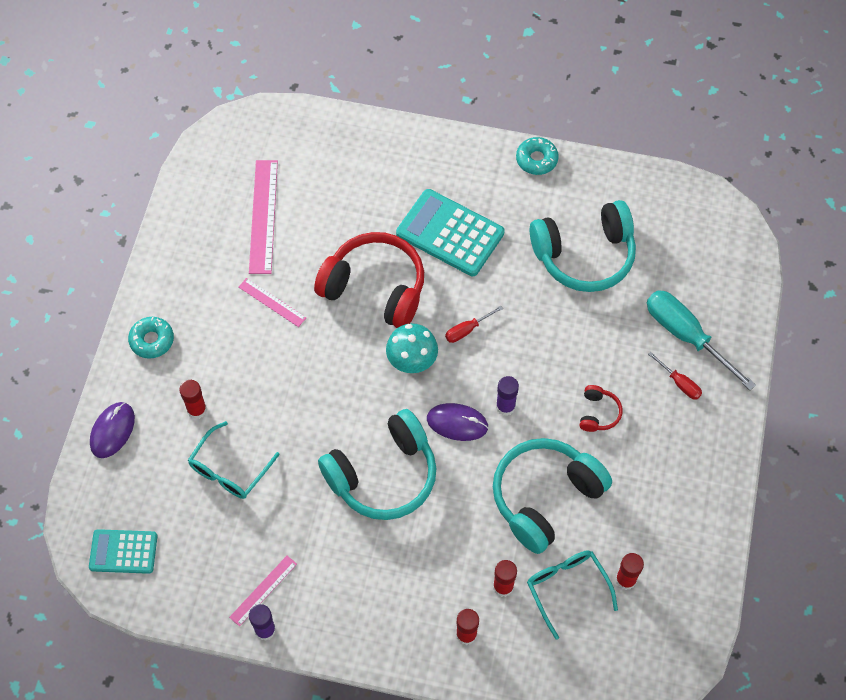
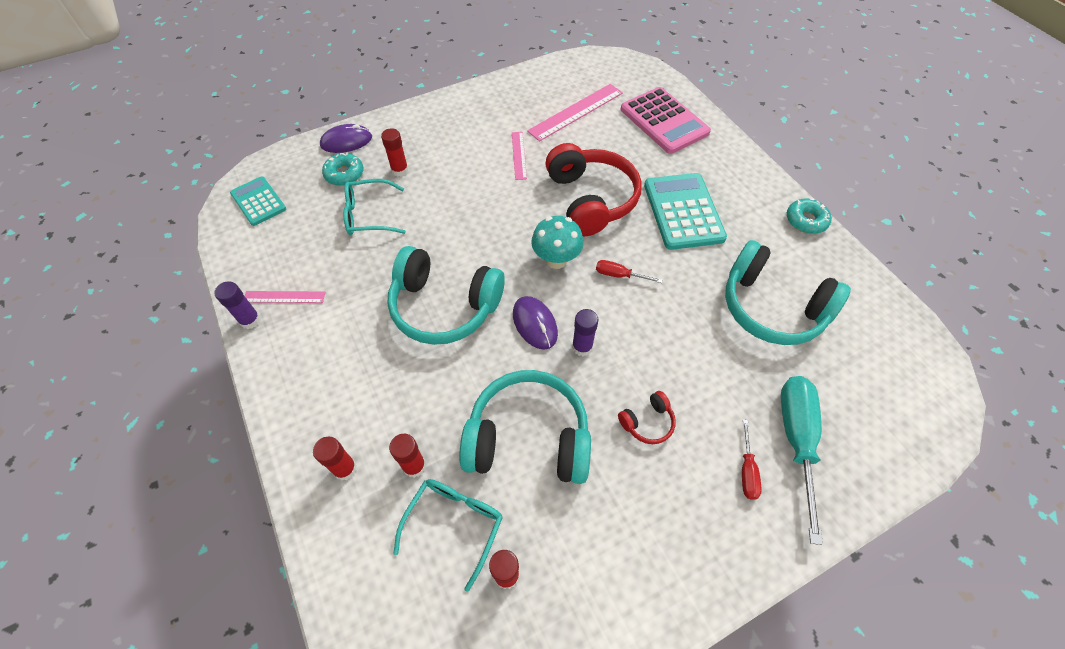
camera: 50 degrees right, 5 degrees down
(152, 340) = (430, 119): turquoise donut -> turquoise donut (344, 174)
(343, 159) = (664, 121): none -> pink calculator

